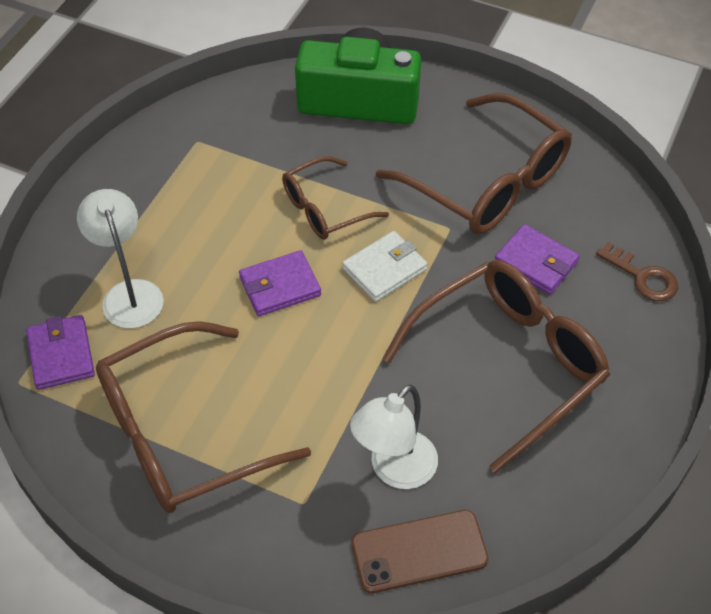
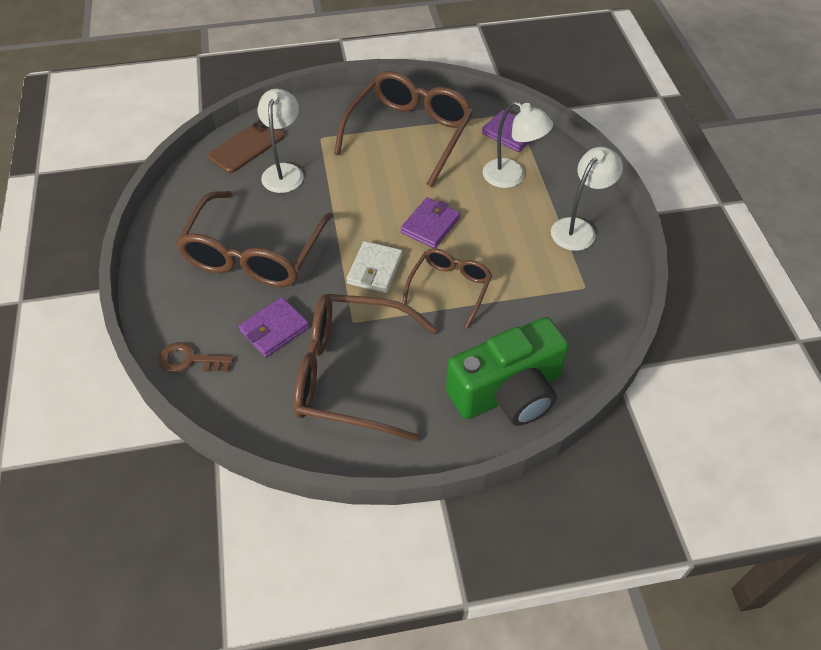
camera: 145 degrees right, 0 degrees up
(132, 196) = (578, 228): none -> white lamp
(536, 262) = (274, 329): purple wallet -> purple wallet turned 45 degrees counterclockwise

